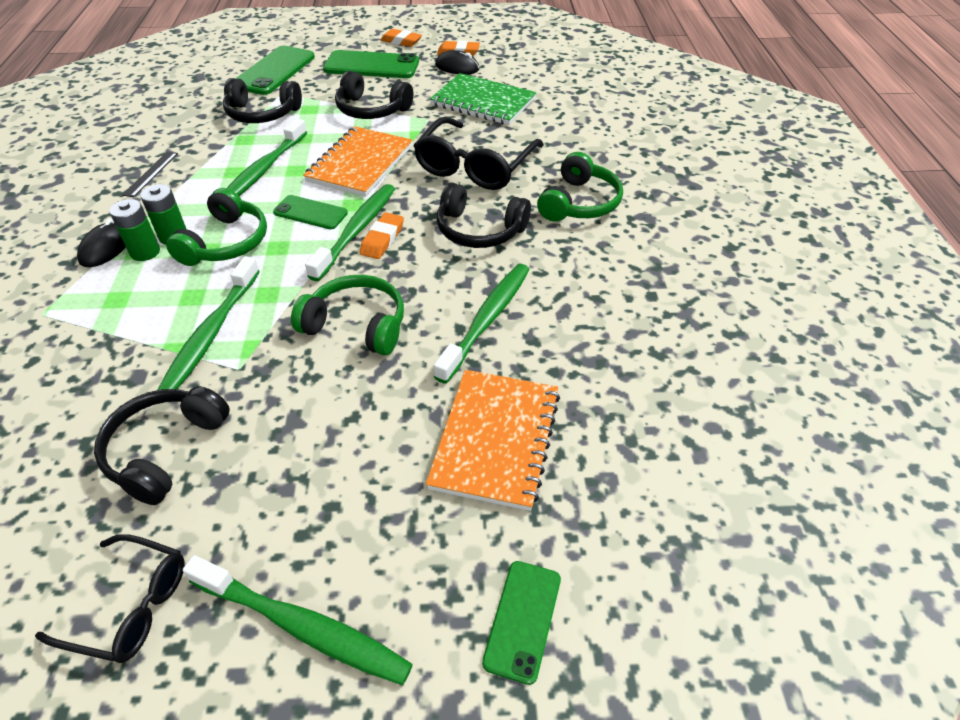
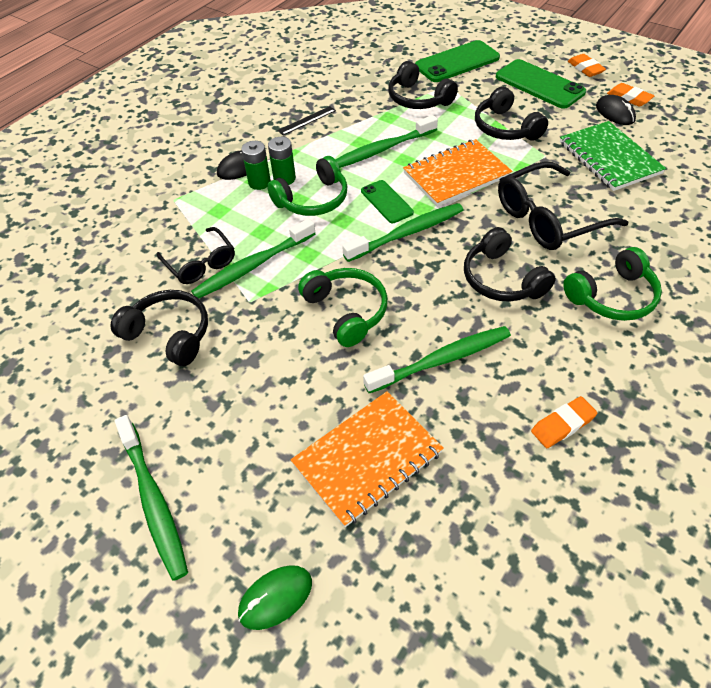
camera: 40 degrees right, 5 degrees up
(129, 605) = (84, 421): black glasses -> black glasses (200, 263)
(165, 450) = (169, 334): black headphones -> black headphones turned 60 degrees clockwise
(382, 239) = (420, 250): orange eraser -> orange eraser (562, 425)
(523, 620) = (275, 598): green phone -> green mouse

